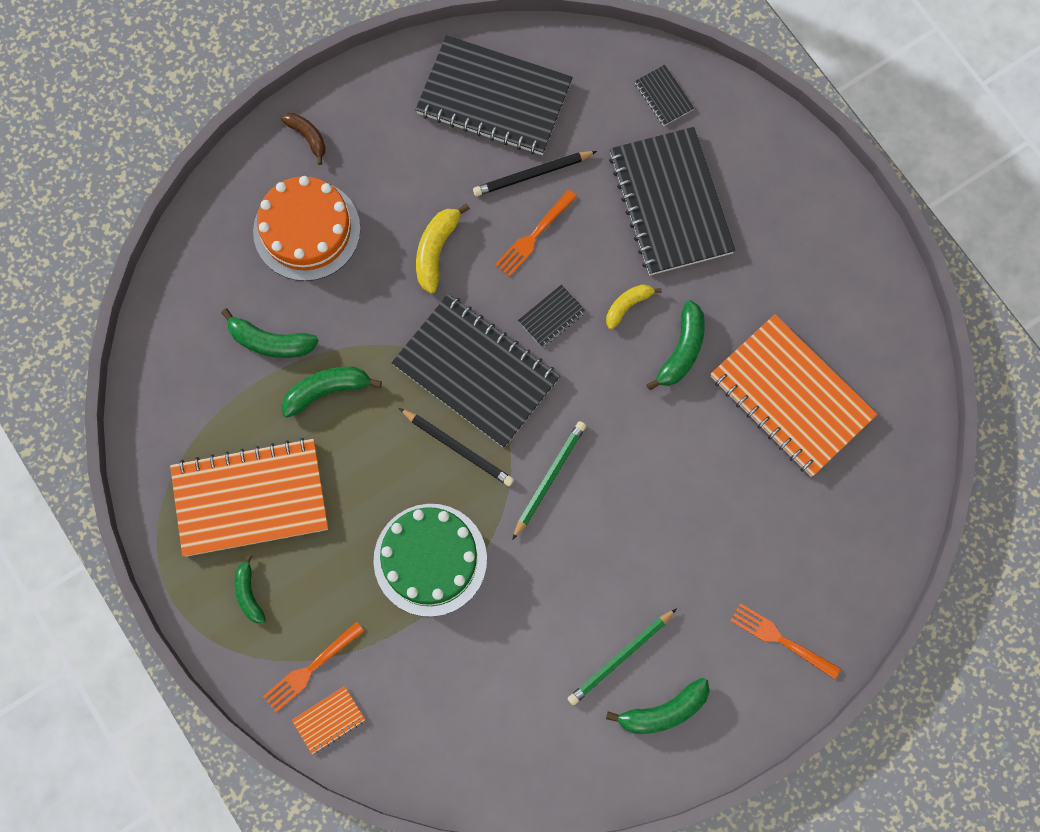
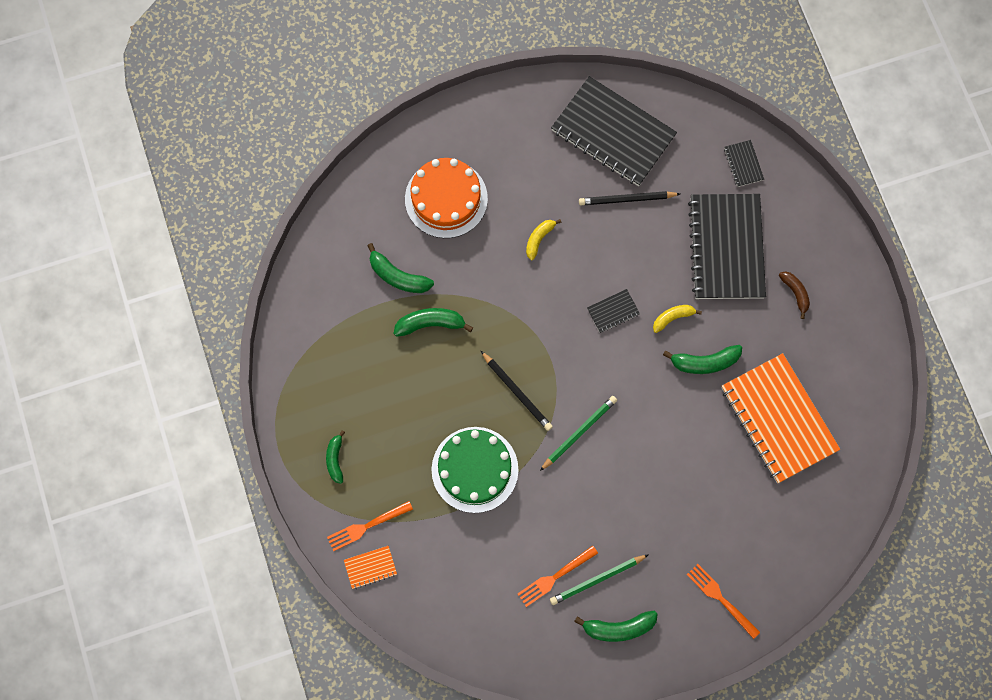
camera: 15 degrees right, 0 degrees up
(250, 498) = (354, 389): orange notebook -> none
(308, 137) = (464, 128): brown banana -> brown banana (795, 293)
(436, 251) = (539, 239): yellow banana -> yellow banana, size x0.67
(476, 372) = (545, 338): black notebook -> none
(534, 235) = (616, 246): orange fork -> orange fork (555, 577)
(681, 350) = (704, 362): green banana -> green banana turned 45 degrees clockwise

